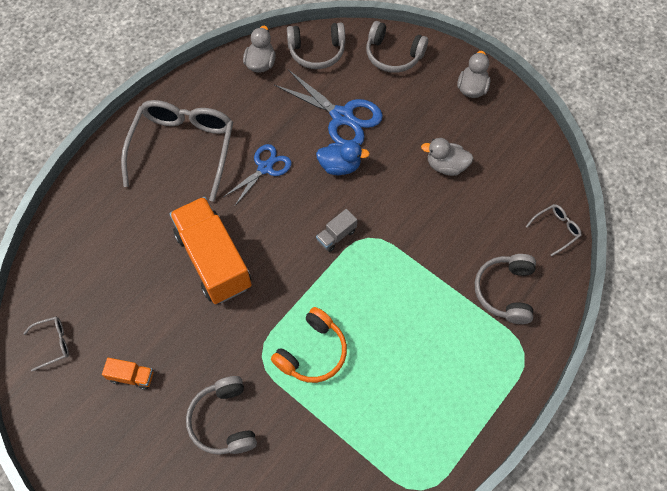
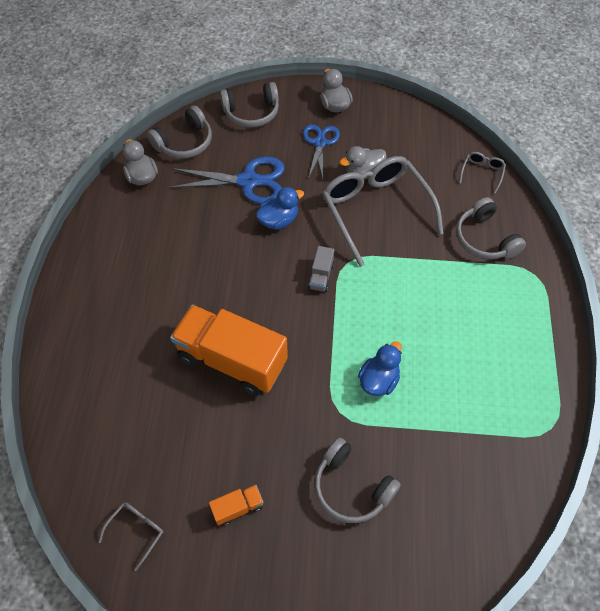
camera: 35 degrees left, 5 degrees down
(183, 148) = (127, 284): grey glasses -> grey glasses (375, 210)
(265, 168) = (215, 258): blue scissors -> blue scissors (320, 142)
(312, 352) = (378, 380): orange headphones -> blue duck

